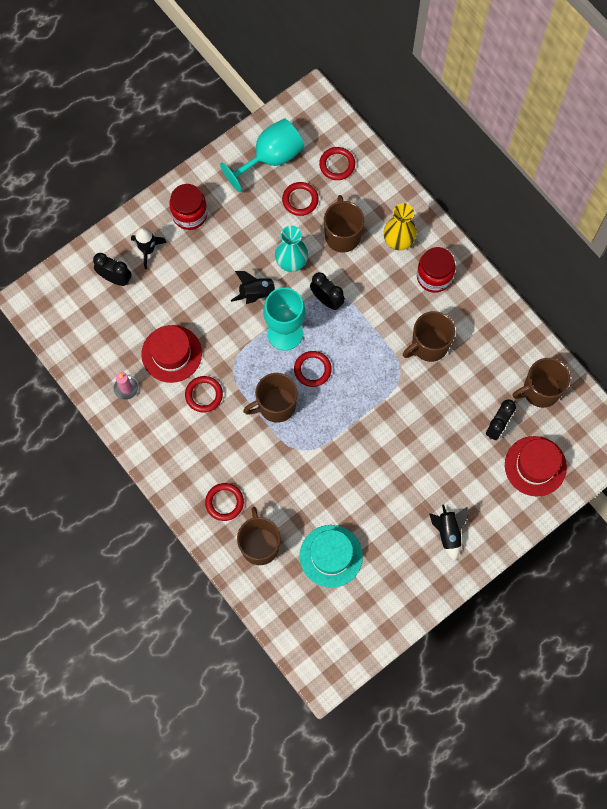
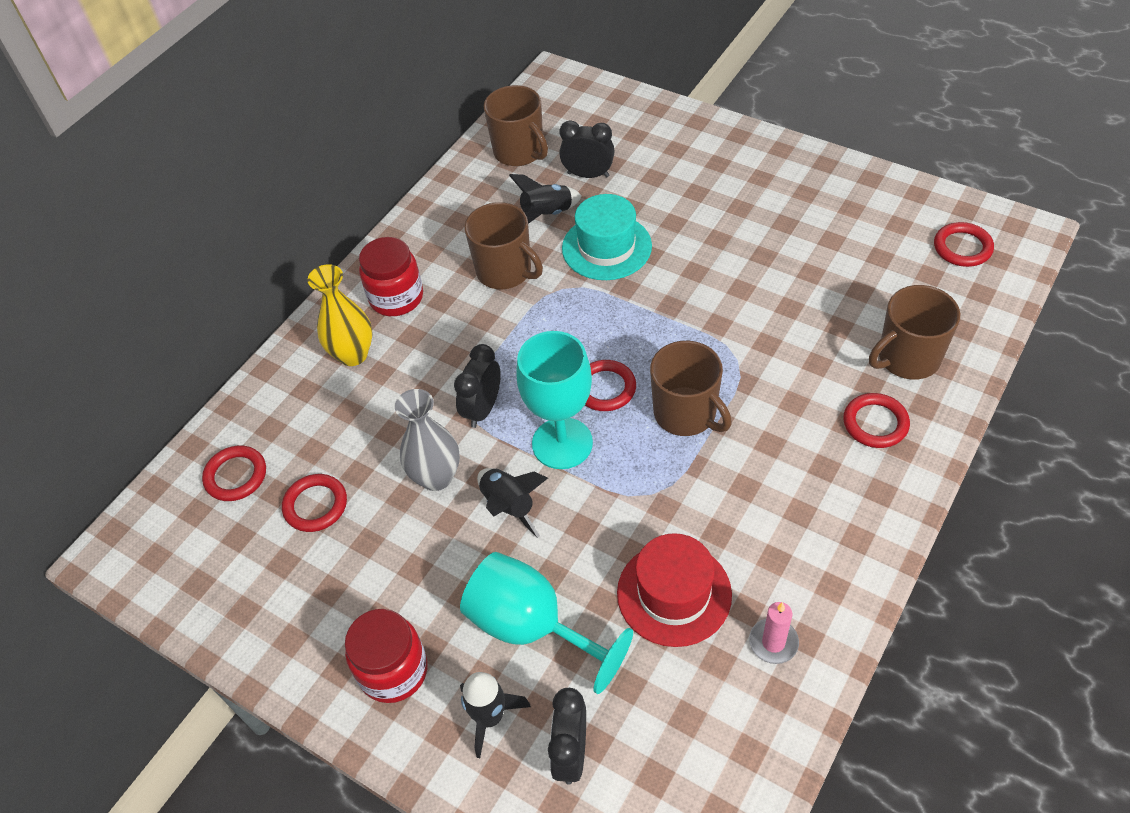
camera: 105 degrees left, 20 degrees down
(204, 395) = (721, 516): red ring -> red ring (962, 247)
(270, 158) = (244, 578): turquoise goblet -> turquoise goblet (532, 627)
(291, 263) = (436, 477): turquoise vase -> grey vase
(331, 556) = (866, 277): turquoise hat -> turquoise hat (606, 247)
(342, 235) = (363, 426): brown mug -> none
(448, 533) = (755, 177): black rocket -> black rocket (547, 214)
(535, 466) = (621, 129): red hat -> none

